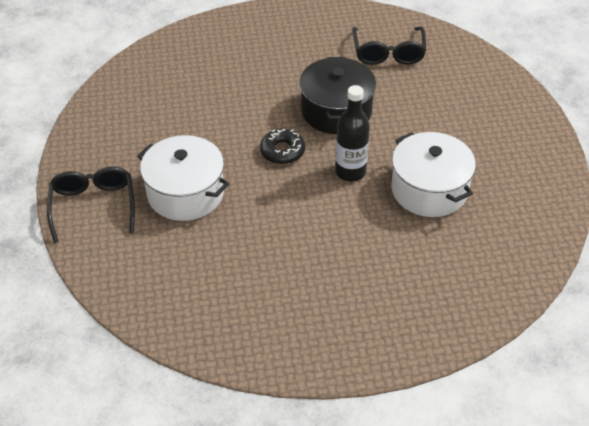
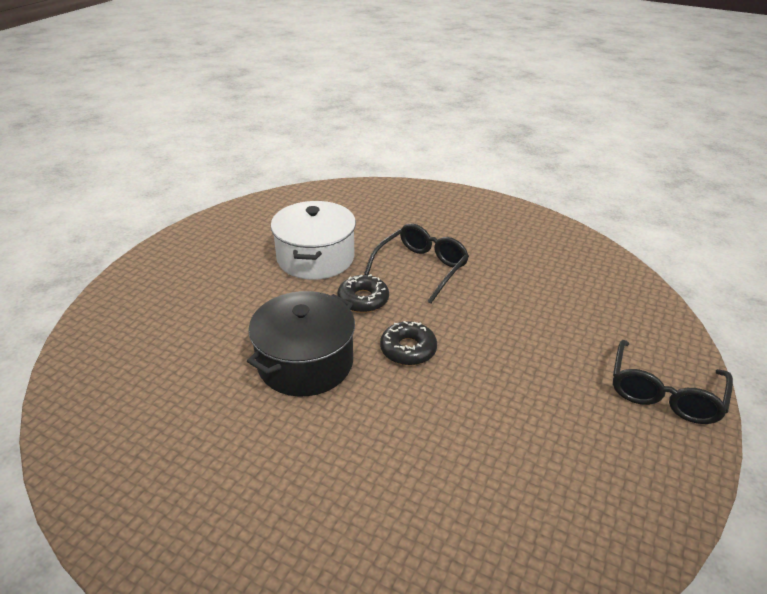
camera: 145 degrees left, 10 degrees down
(185, 193) = (546, 357): white pot -> none
(350, 172) = (363, 300): black bottle -> black donut
(388, 53) = (153, 402): black glasses -> black glasses (421, 268)

